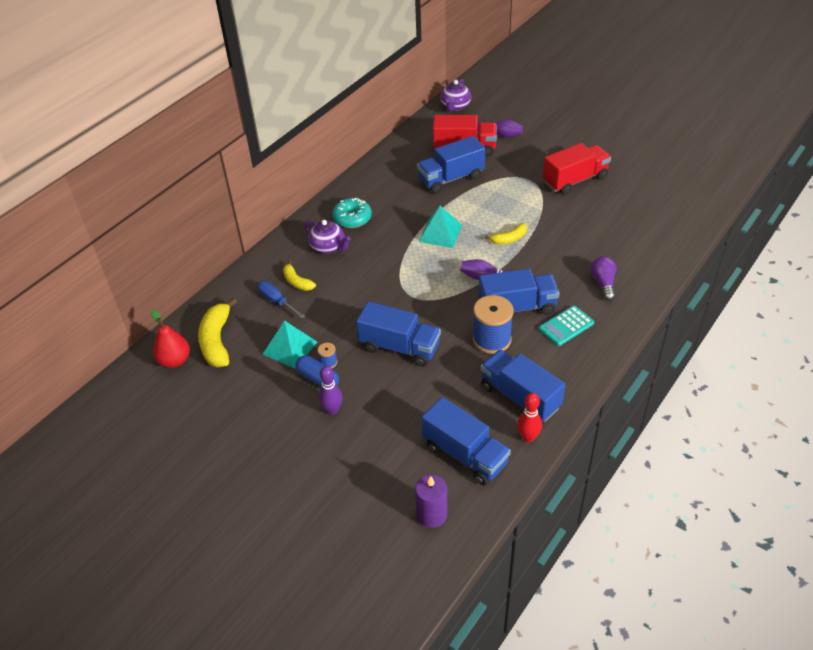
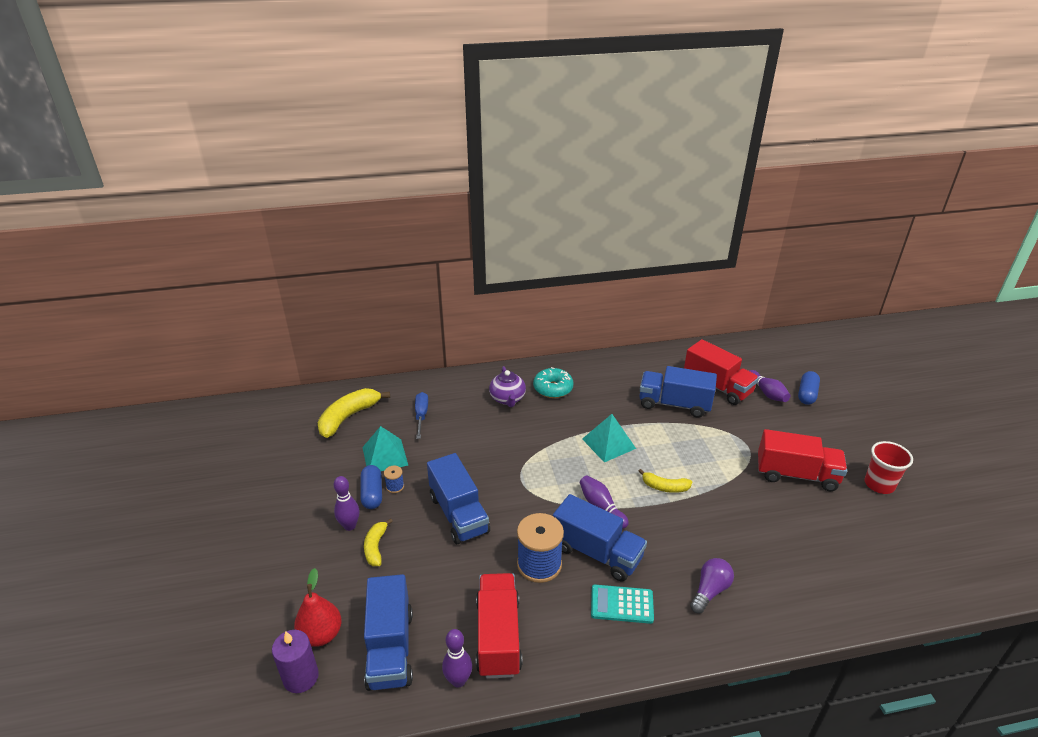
camera: 40 degrees right, 10 degrees down
(175, 360) = (308, 412): red pear -> red pear (321, 634)
(297, 282) = (453, 410): yellow banana -> yellow banana (376, 547)
(455, 106) = (751, 348): purple teapot -> none
(520, 397) = (498, 636): blue truck -> red truck
(525, 121) = (807, 394): none -> blue capsule
(528, 437) = (458, 680): red bowling pin -> purple bowling pin
(624, 157) = (879, 484): none -> red cup

